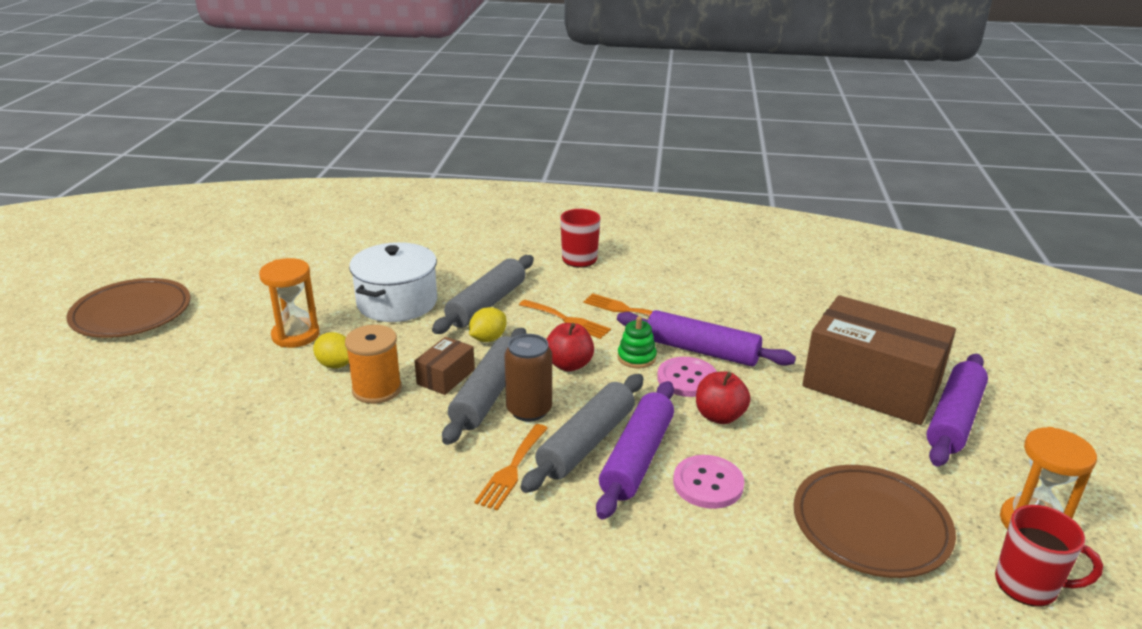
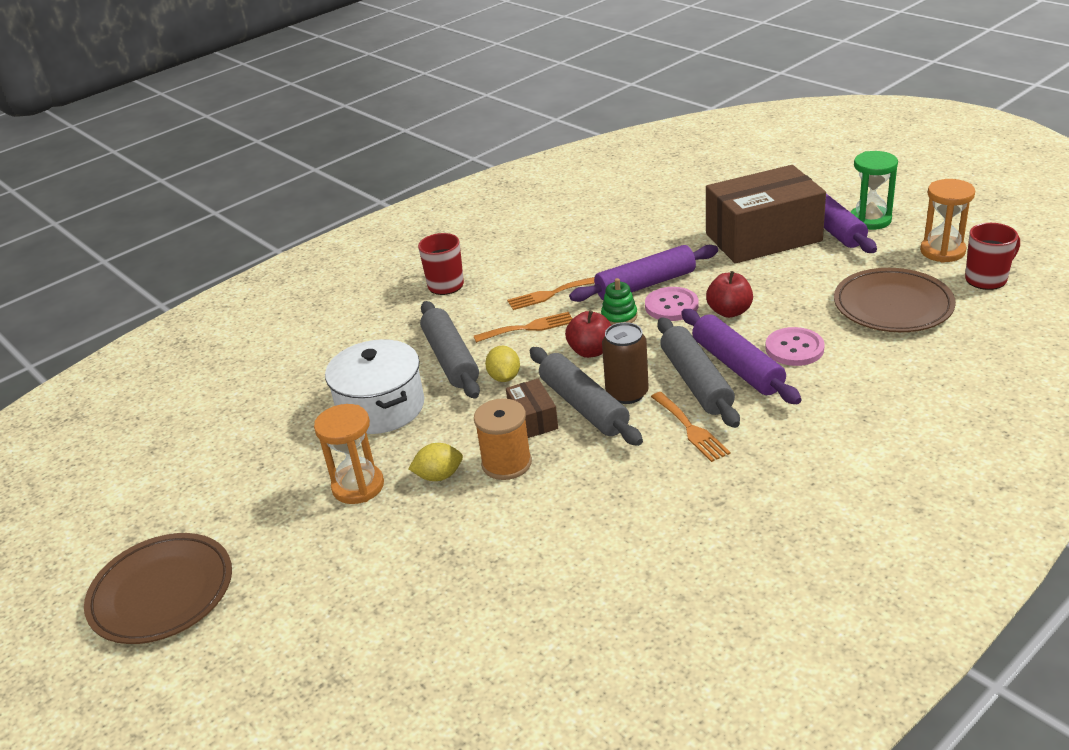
camera: 45 degrees left, 5 degrees up
(1010, 443) = (870, 220): none -> green hourglass

